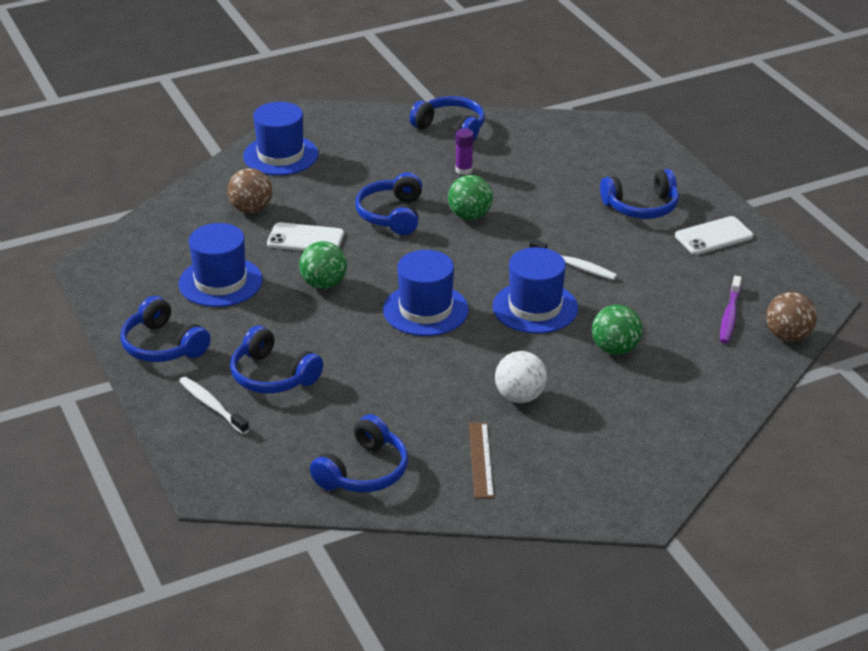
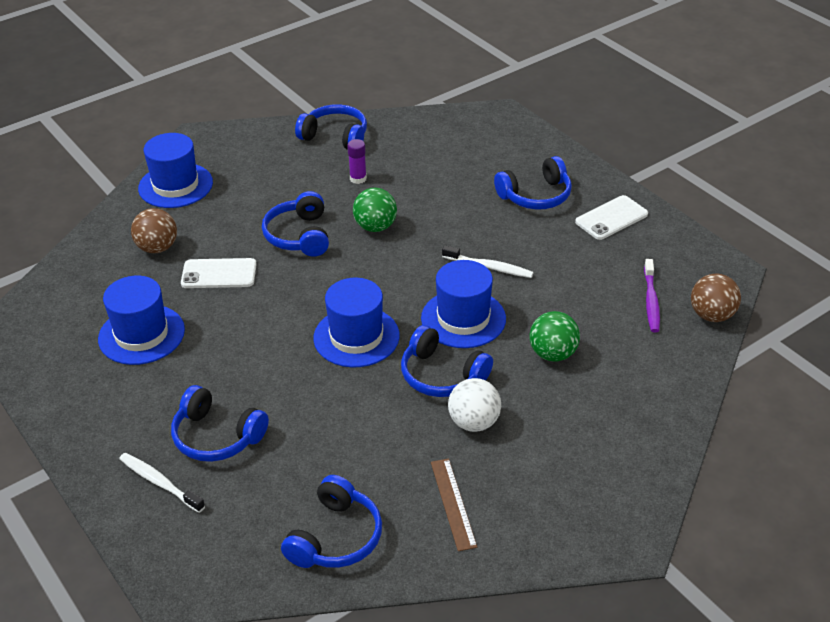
camera: 10 degrees left, 5 degrees up
(163, 345) = (94, 418): blue headphones -> blue headphones (442, 375)
(324, 284) = (248, 322): green ball -> none

